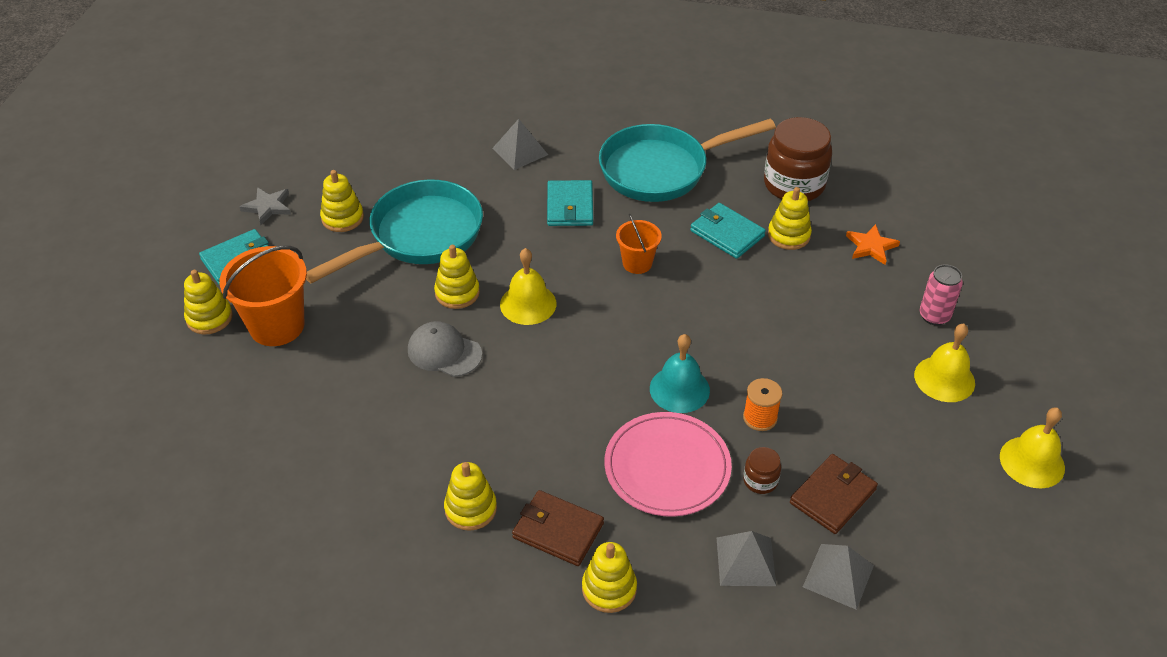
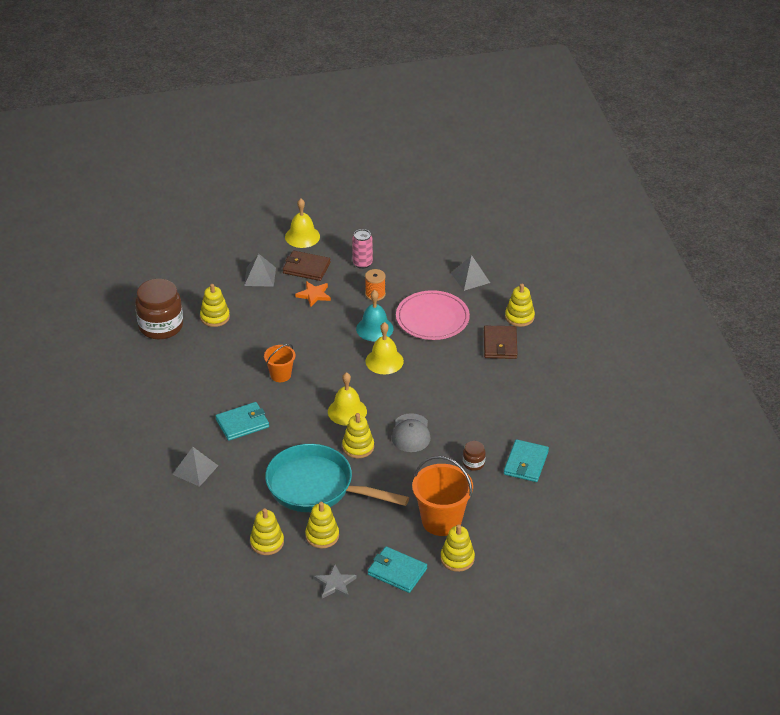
camera: 115 degrees left, 5 degrees down
(470, 509) = (510, 380): yellow stacking toy -> yellow stacking toy (267, 542)
(661, 170) = (178, 391): turquoise pan -> none
(727, 233) = (228, 344): turquoise wallet -> turquoise wallet (526, 463)
(760, 480) = (418, 284): brown jar -> brown jar (473, 463)
(833, 496) = (410, 259): brown wallet -> brown wallet (306, 268)
(838, 576) = (457, 248): grey pyramid -> grey pyramid (260, 276)
(871, 246) = (206, 282): orange star -> orange star (314, 295)
(934, 316) = (254, 247): pink can -> pink can (362, 263)
(1032, 462) = (342, 201): yellow bell -> yellow bell (384, 361)

